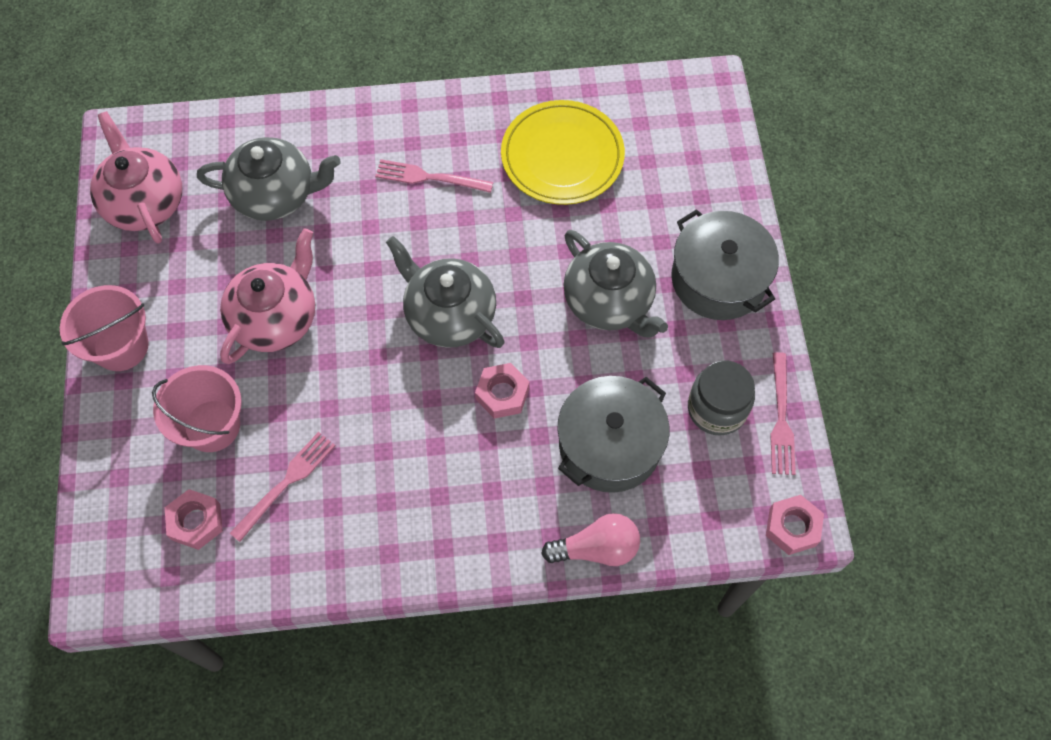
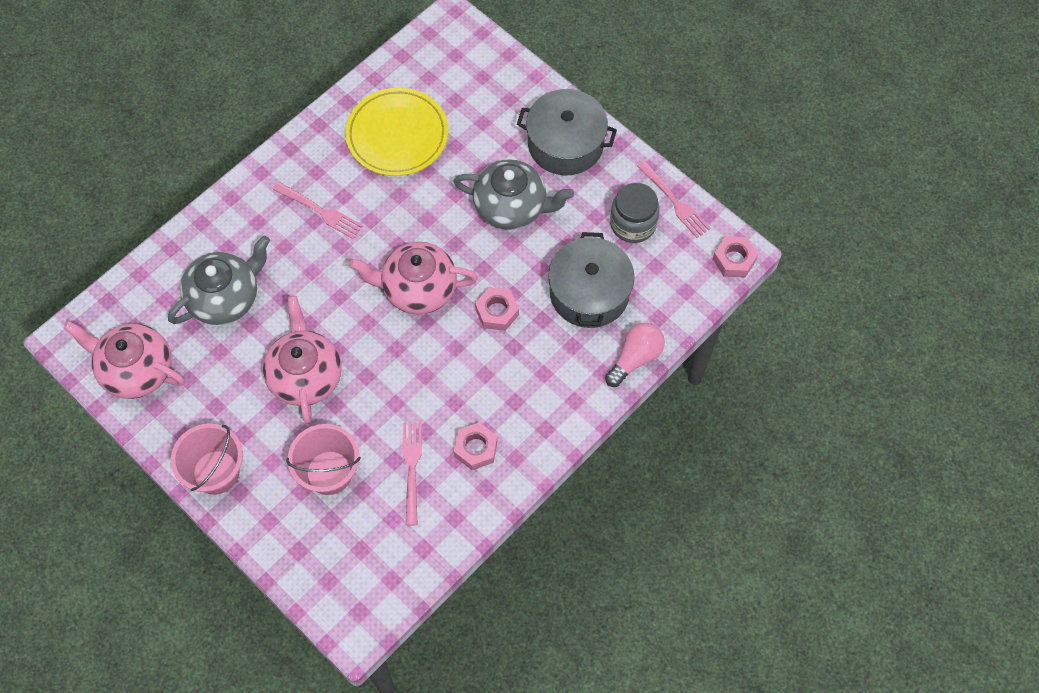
camera: 40 degrees left, 0 degrees up
(196, 522) = (377, 536): pink nut -> pink nut (476, 449)
(429, 177) = (321, 211): pink fork -> pink fork turned 120 degrees counterclockwise
(449, 314) = (418, 289): grey teapot -> pink teapot

